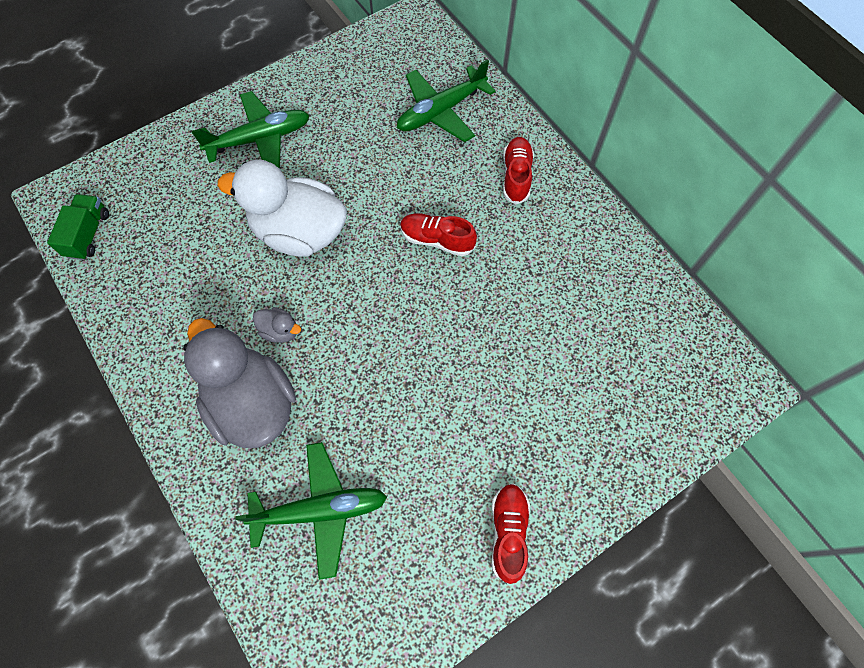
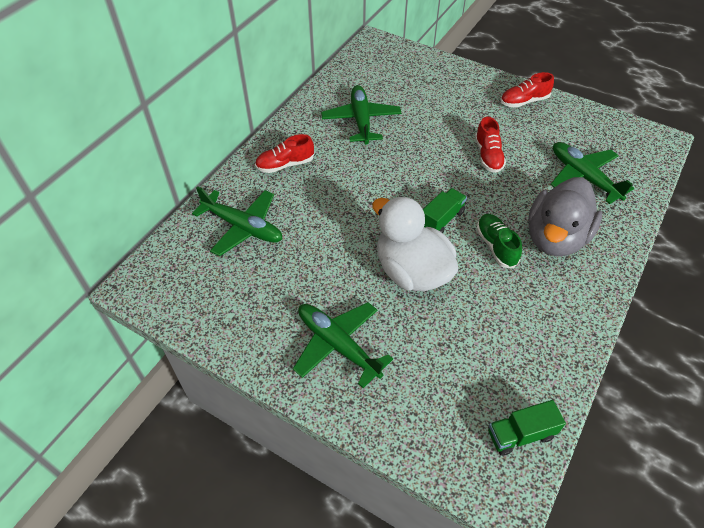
camera: 115 degrees left, 15 degrees down
(280, 331) = (496, 246): grey duck -> green shoe
(299, 232) = (412, 271): white duck -> white duck turned 150 degrees clockwise
(348, 295) = (441, 220): none -> green truck
(437, 240) = (365, 188): red shoe -> red shoe (488, 156)
(561, 286) = (361, 120): none -> green plane

